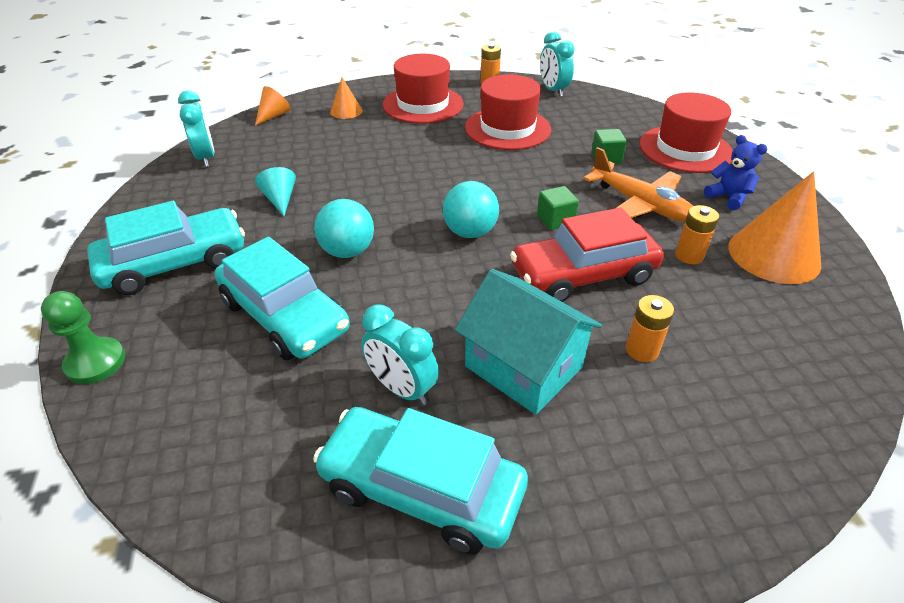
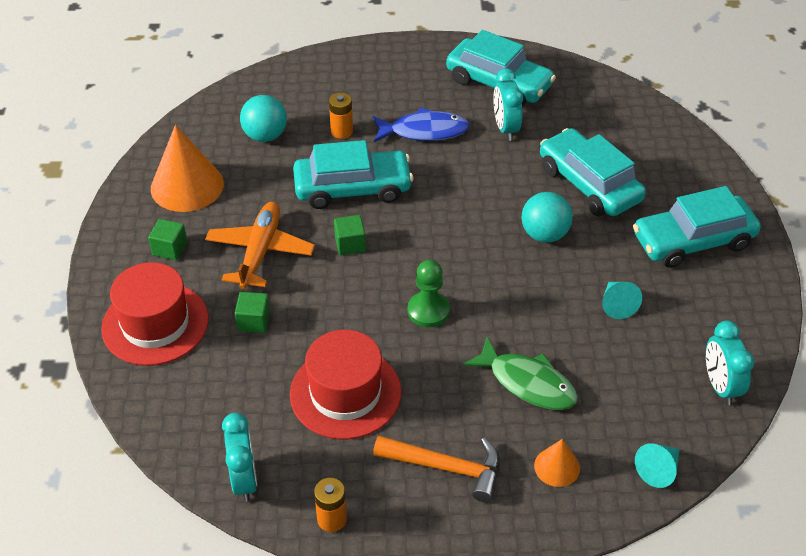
camera: 170 degrees left, 5 degrees up
(95, 362) = (713, 167): green pawn -> green pawn (428, 311)
(274, 115) = (658, 470): orange cone -> turquoise cone
(366, 145) = (527, 383): none -> green fish
(401, 388) = (505, 128): turquoise clock -> turquoise clock turned 150 degrees counterclockwise
(423, 104) = (446, 468): red hat -> orange hammer
(470, 232) = (433, 240): turquoise ball -> turquoise ball (265, 136)
(523, 367) = (424, 131): turquoise house -> blue fish
(583, 274) = (352, 188): red car -> turquoise car
(640, 204) = (260, 251): orange plane -> orange plane turned 45 degrees clockwise
(689, 255) = (256, 194): orange battery -> none
(728, 197) = (170, 249): blue teddy bear -> green cube

